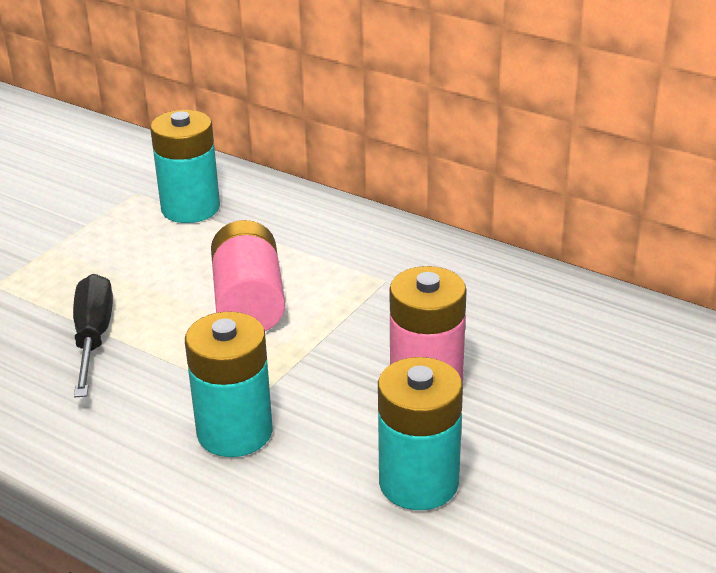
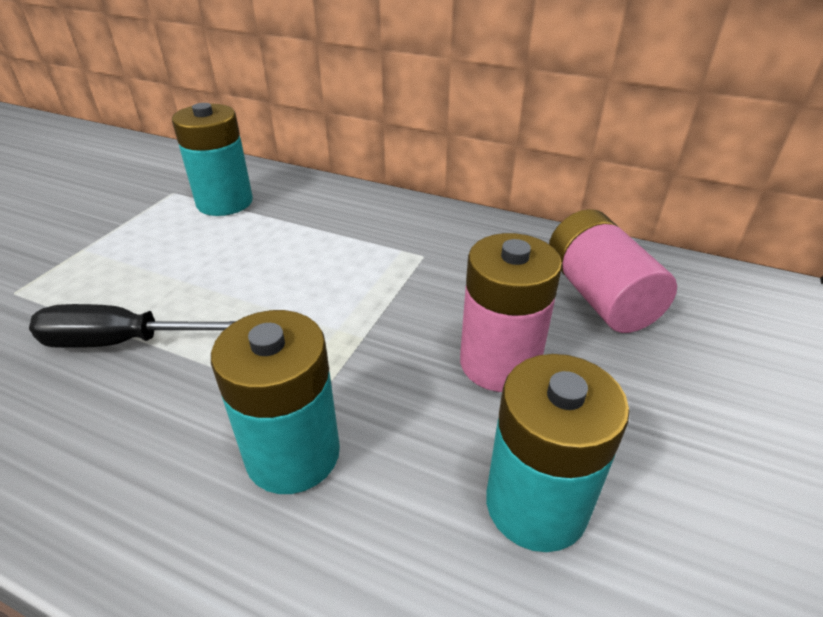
camera: 10 degrees left, 5 degrees up
(93, 336) = (120, 342): black screwdriver -> black screwdriver turned 75 degrees counterclockwise
(249, 302) = (291, 288): pink battery -> pink battery (599, 295)

